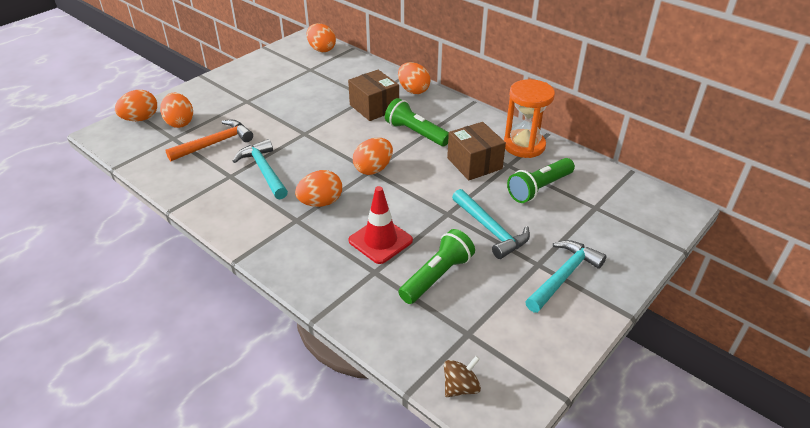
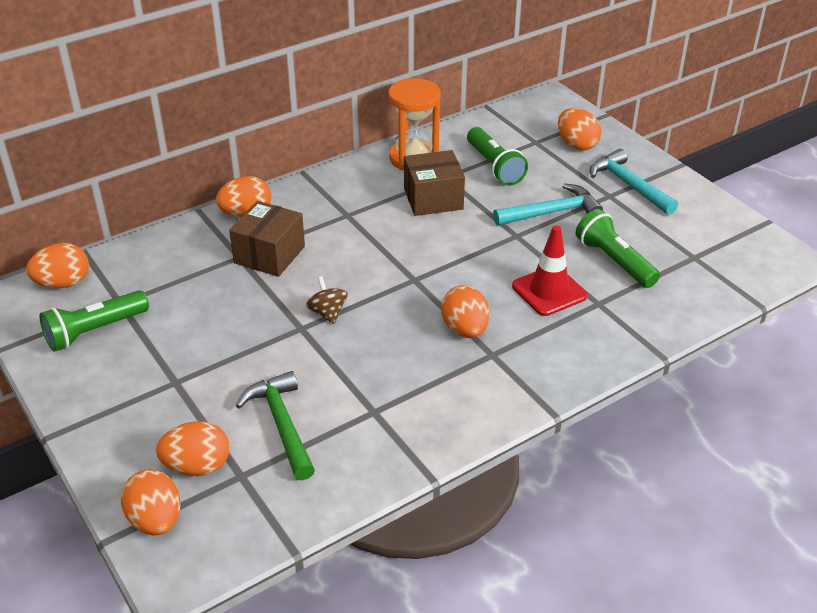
camera: 75 degrees left, 0 degrees up
(215, 143) = (282, 424): orange hammer -> green hammer
(264, 170) = (375, 375): turquoise hammer -> none
(373, 169) = (412, 276): orange egg -> orange egg (576, 145)
(374, 107) = (269, 254): brown box -> brown box turned 45 degrees counterclockwise
(416, 133) = (350, 230): green flashlight -> green flashlight (94, 331)
(460, 387) = (757, 274): brown spinning top -> brown spinning top (327, 313)

